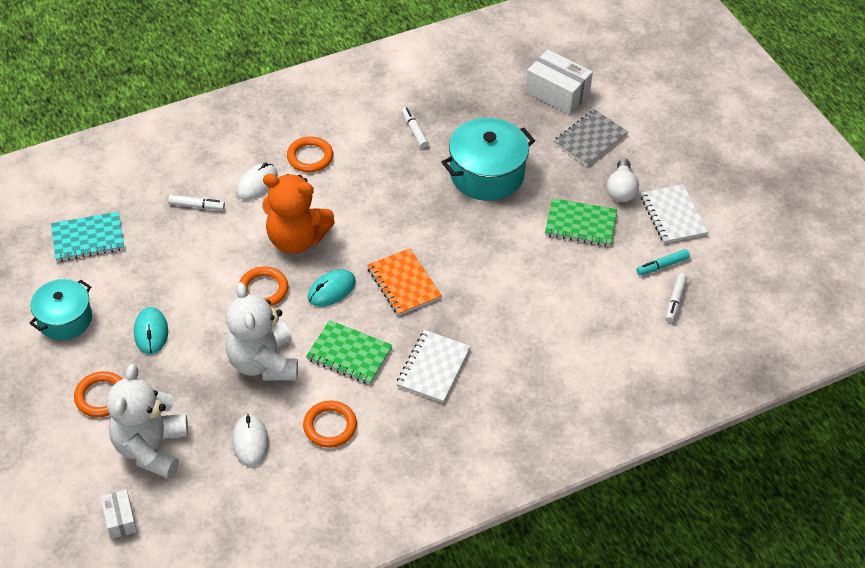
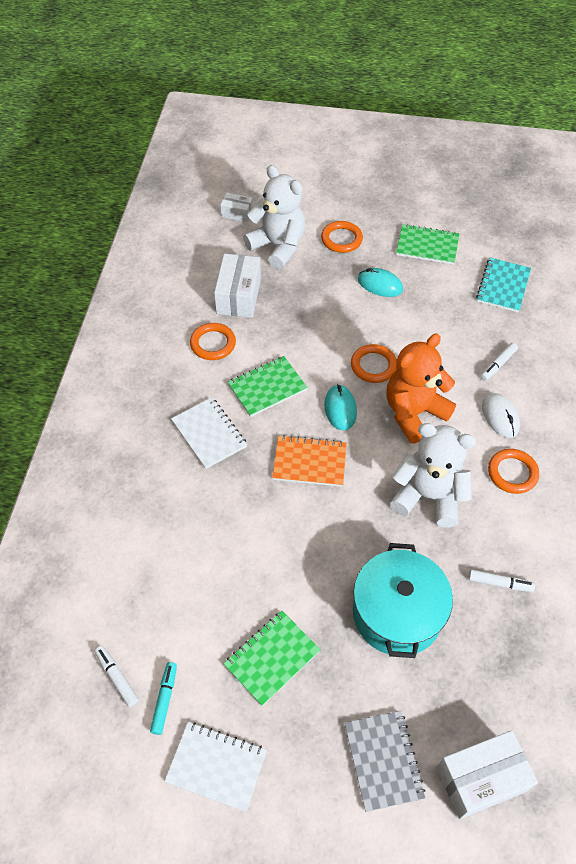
camera: 125 degrees right, 5 degrees up
(65, 319) = (427, 246): turquoise pot -> green notebook
(250, 442) = (238, 296): white mouse -> white box
(263, 362) = (301, 333): white teddy bear -> white teddy bear (428, 496)
(621, 190) = (288, 737): white light bulb -> none

